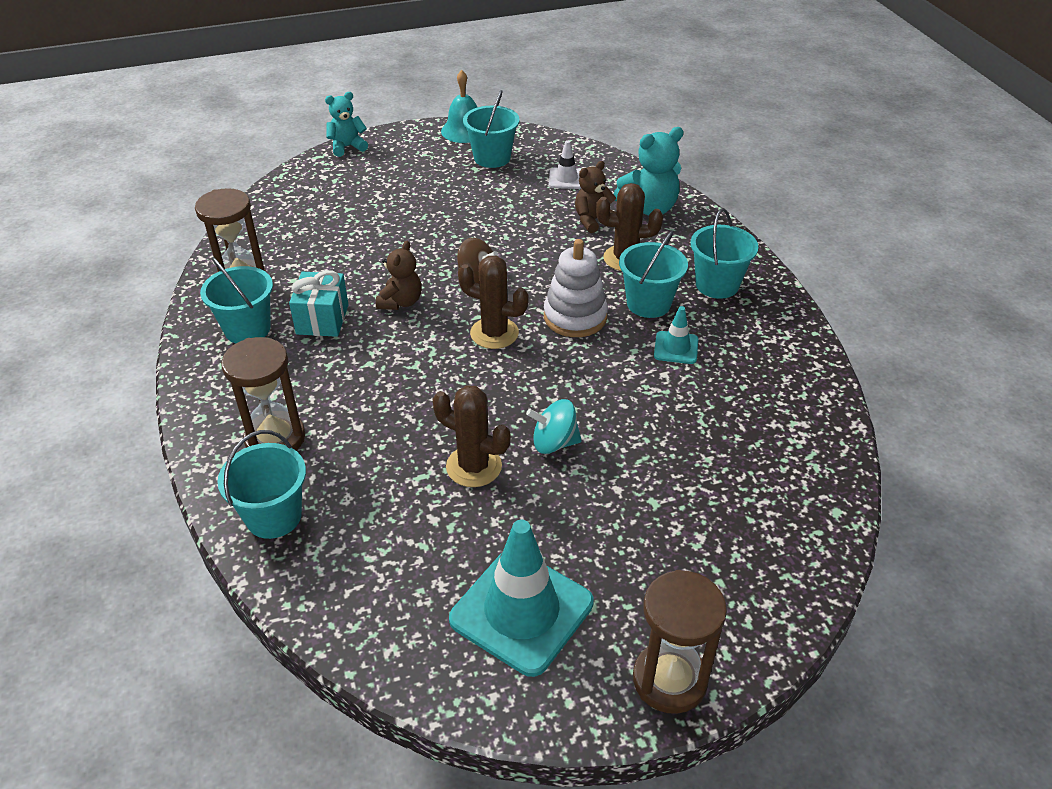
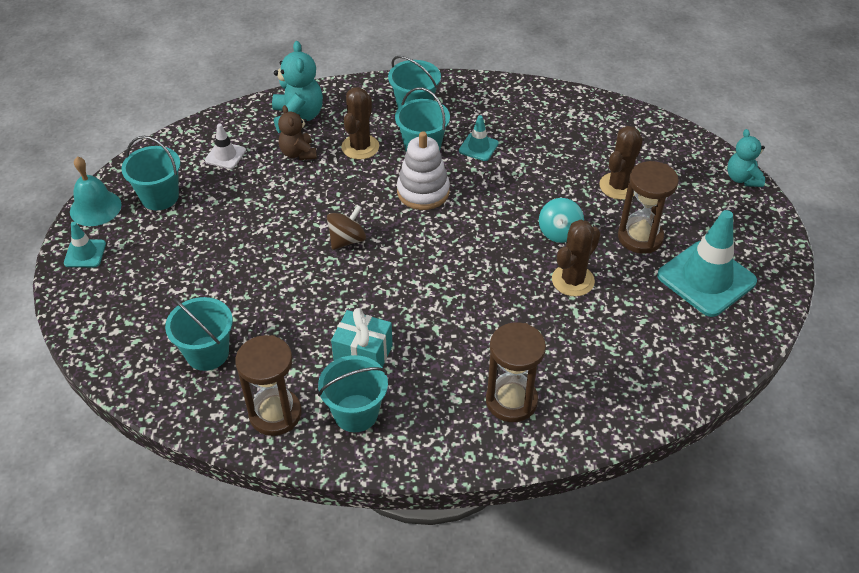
camera: 75 degrees left, 5 degrees up
(274, 516) = (599, 407): turquoise bucket -> turquoise bucket (207, 353)
(347, 147) = (67, 304): turquoise teddy bear -> turquoise teddy bear (742, 178)
(401, 302) = (360, 296): brown teddy bear -> none
(407, 140) = (85, 254): none -> turquoise traffic cone
(494, 333) = (425, 242): brown cactus -> brown cactus (618, 186)
(669, 680) = (762, 223): brown hourglass -> brown hourglass (640, 237)

